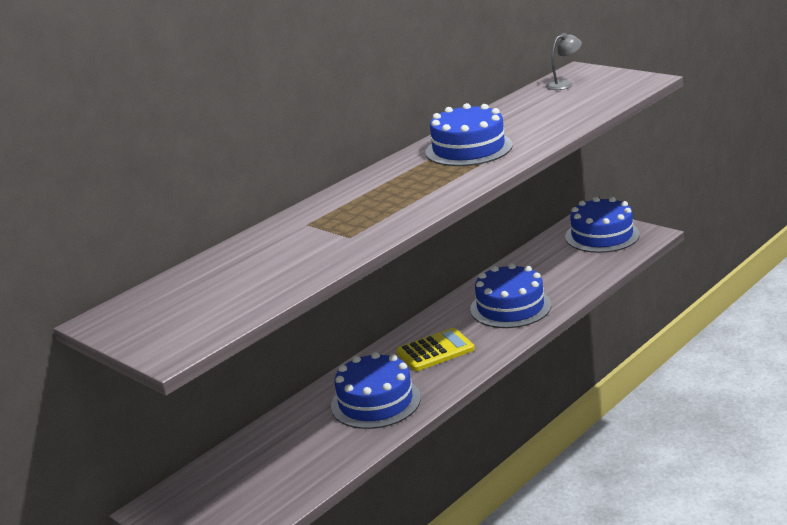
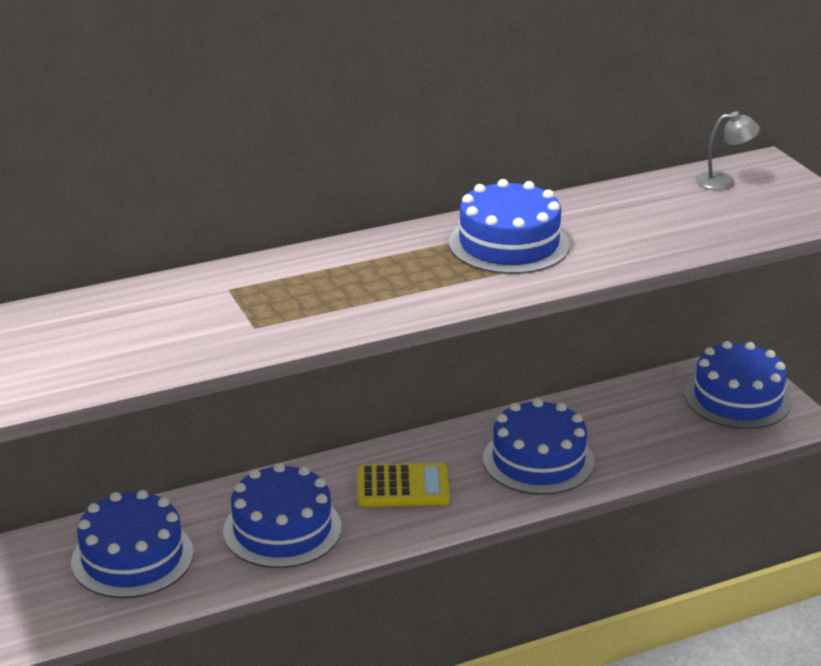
camera: 20 degrees right, 5 degrees up
(283, 455) = (132, 557): none -> blue cake

